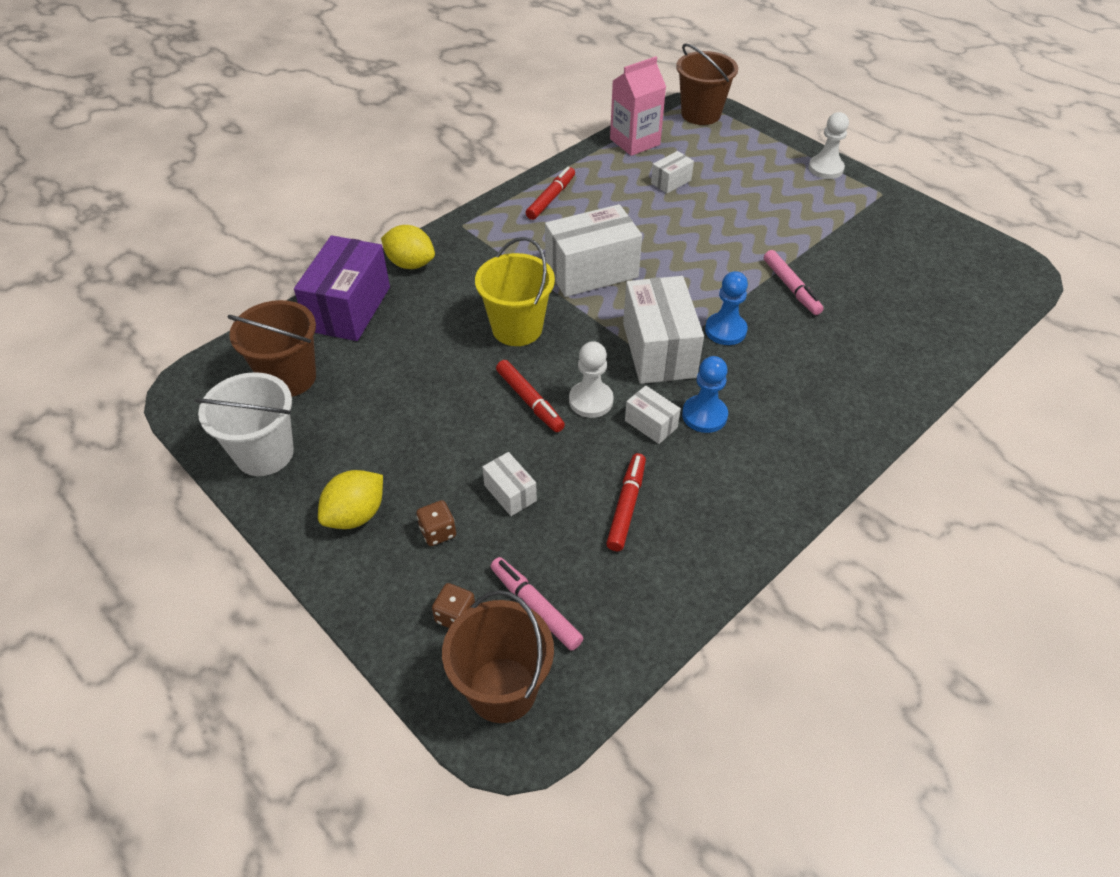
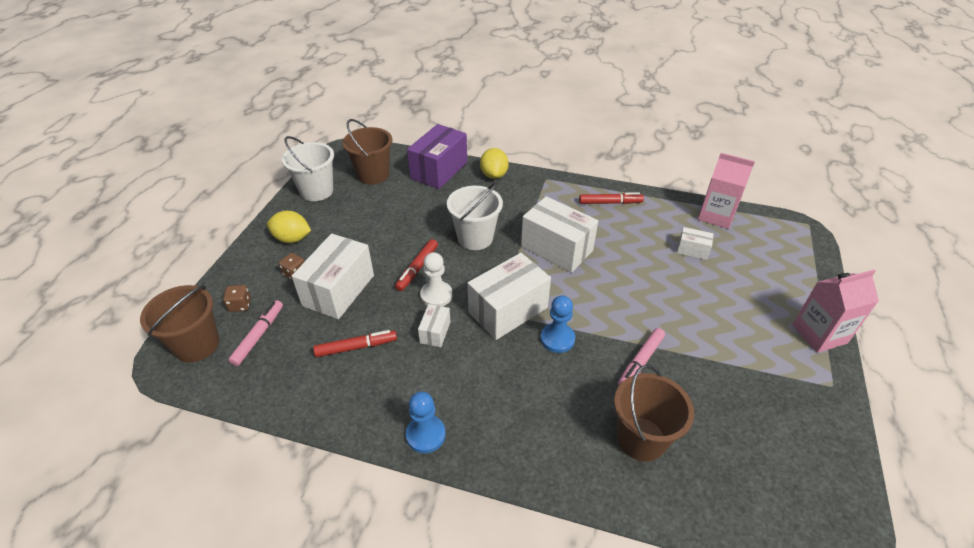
camera: 60 degrees right, 5 degrees down
(349, 308) = (439, 170): purple box -> purple box turned 45 degrees counterclockwise
(510, 493) = (338, 290): white box -> white box, size x2.08
(517, 328) = (475, 238): yellow bucket -> white bucket
(700, 114) = (794, 235): brown bucket -> brown bucket (641, 439)
(704, 415) = (462, 358): blue pawn -> blue pawn (425, 435)
(825, 168) = (819, 334): white pawn -> pink carton

